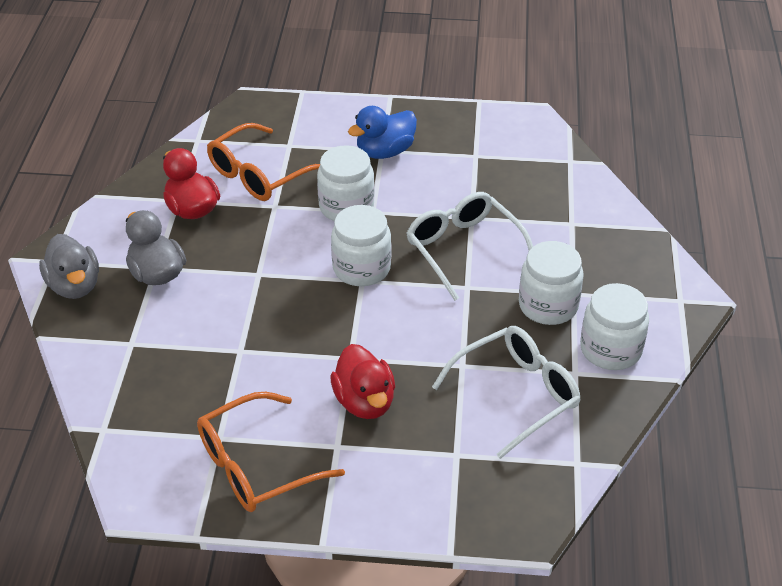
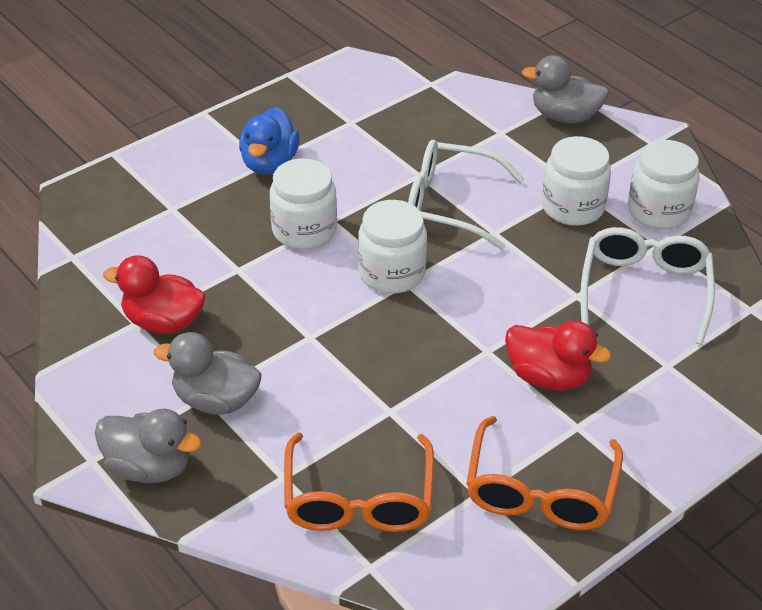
camera: 45 degrees left, 0 degrees up
(259, 174) = (182, 251): orange glasses -> orange glasses (358, 499)
(637, 240) = (564, 116): none -> grey duck

